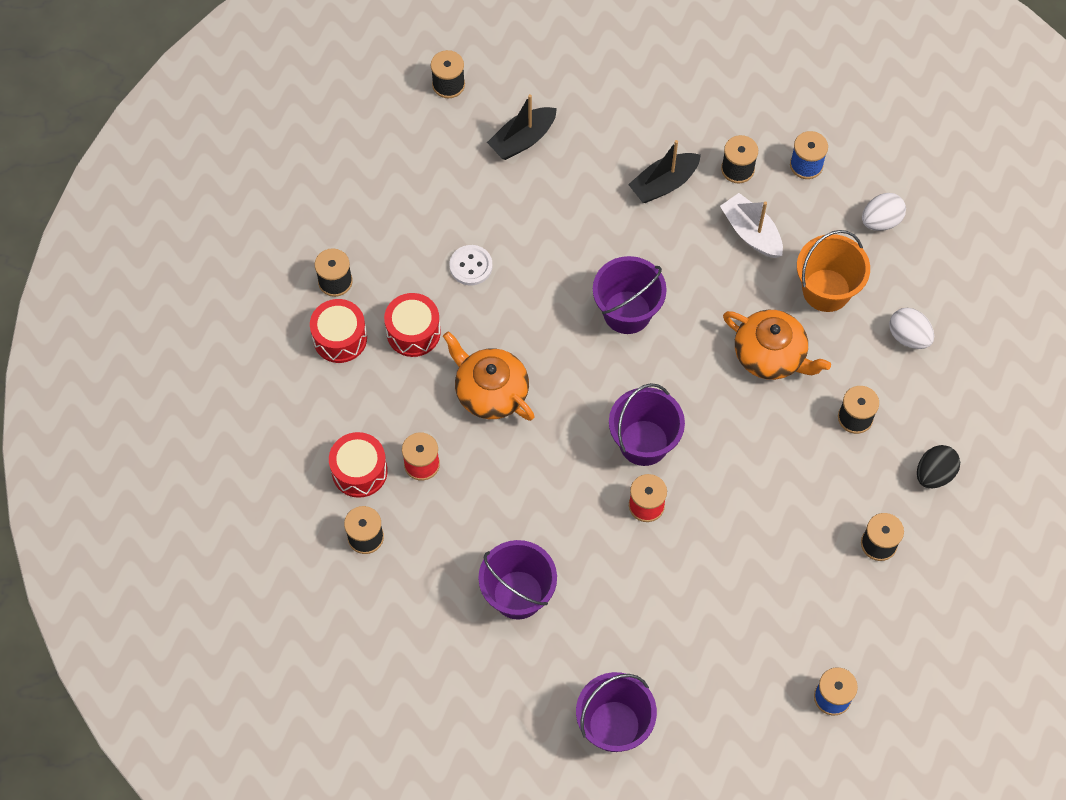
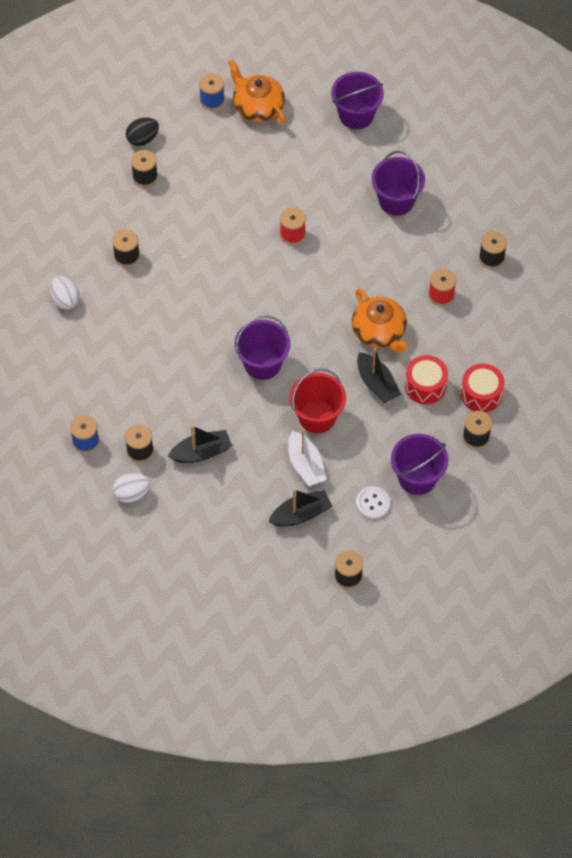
camera: 165 degrees left, 5 degrees down
(359, 471) = (486, 300): red drum -> none
(471, 266) = (369, 424): white button -> white button (373, 503)
(475, 320) = (377, 384): none -> black boat
(538, 260) = (317, 417): none -> red bucket
(644, 443) = (280, 273): purple bucket -> purple bucket (417, 478)
(751, 233) = (149, 399): white boat -> white boat (306, 465)
(771, 355) = (169, 310): orange teapot -> orange teapot (257, 106)
(826, 290) = (110, 345): orange bucket -> none
(880, 221) = (48, 385): white egg -> white egg (132, 494)
(934, 474) = (88, 209): black egg -> black egg (142, 139)

